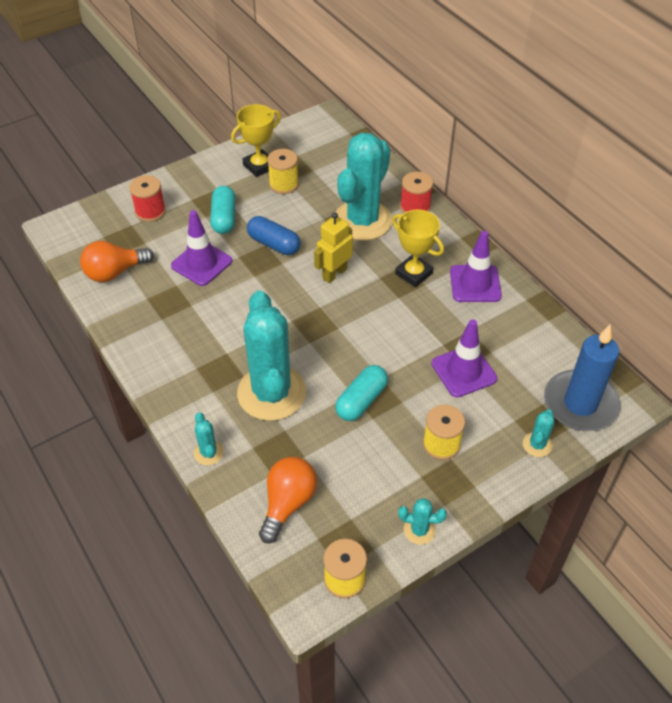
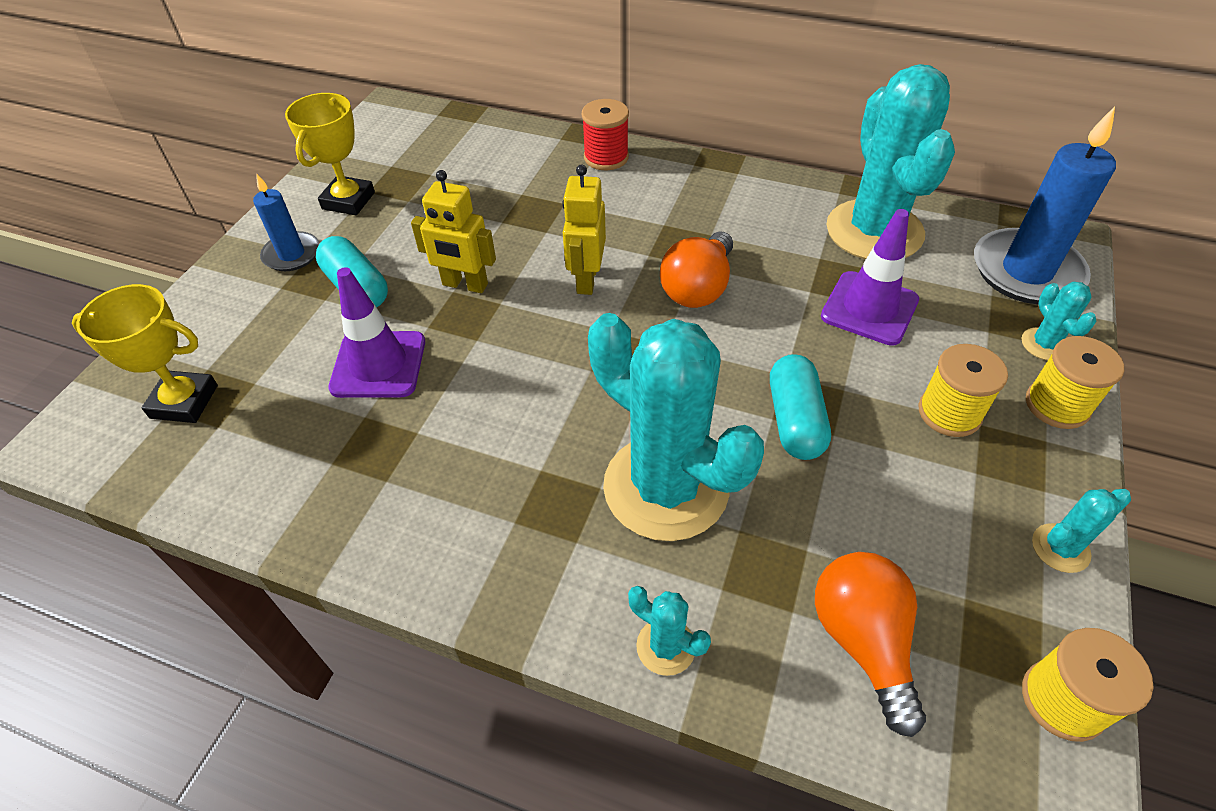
camera: 35 degrees left, 0 degrees up
(114, 272) = (238, 454): orange light bulb -> orange light bulb (698, 288)
(150, 211) = (225, 334): red spool -> none
(209, 184) = (292, 254): none -> blue candle
(274, 244) = (465, 285): blue capsule -> yellow robot
(284, 184) = (406, 207): yellow spool -> yellow spool (1057, 405)
(362, 220) = (557, 200): turquoise cactus -> turquoise cactus (874, 231)
(413, 274) = (685, 229): yellow trophy -> yellow trophy (184, 401)
(475, 284) = (767, 204): purple traffic cone -> none

